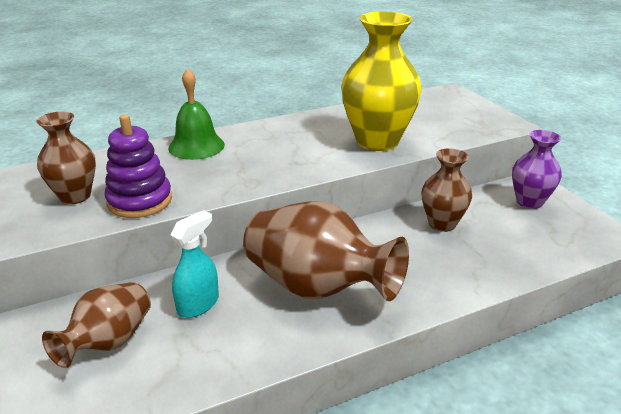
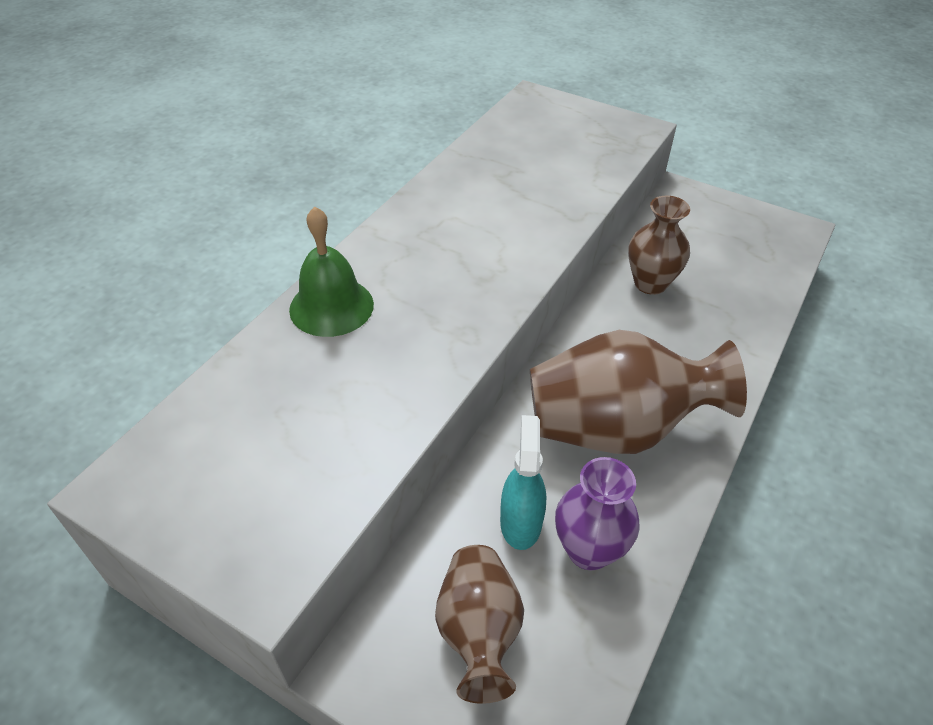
camera: 35 degrees left, 15 degrees up
(75, 196) = (266, 468): brown vase -> none
(140, 201) = (366, 430): purple stacking toy -> none
(377, 141) = (537, 207): yellow vase -> none
(529, 202) = (699, 217): purple vase -> purple vase (589, 550)

